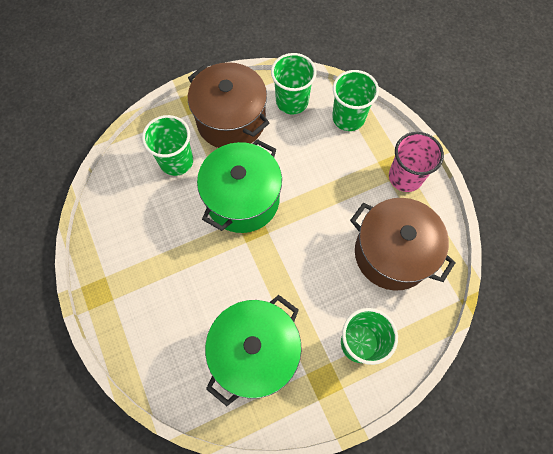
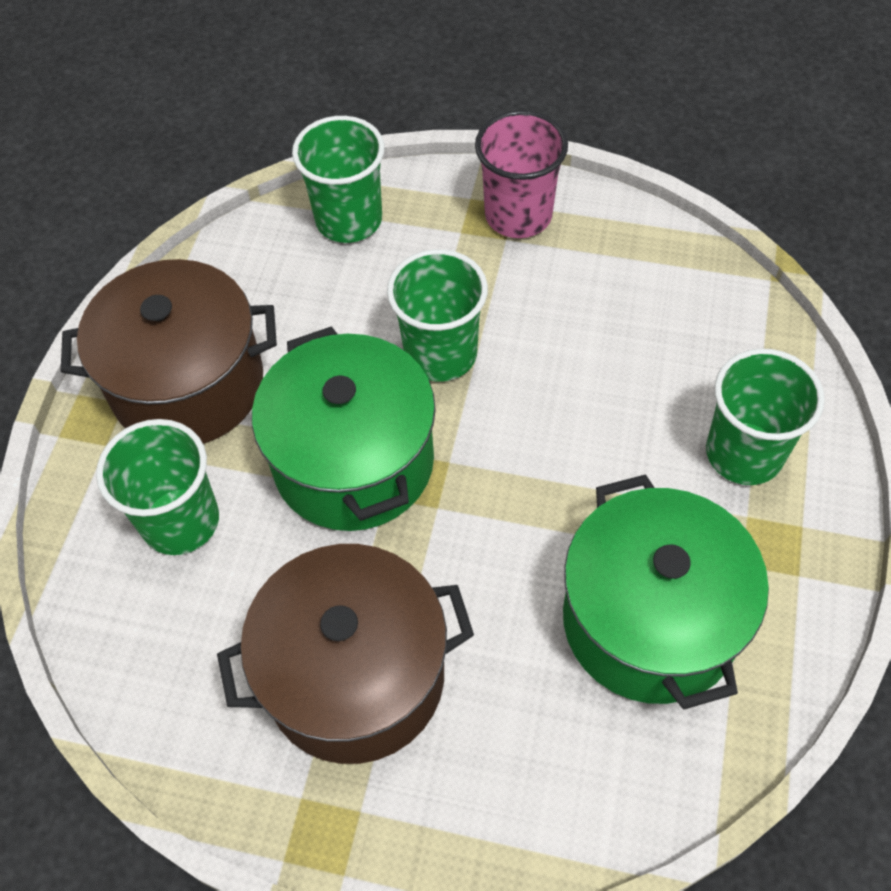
camera: 50 degrees left, 10 degrees down
(292, 101) = (242, 274): green cup -> green cup (440, 354)
(392, 253) = (629, 314): brown pot -> brown pot (355, 676)

